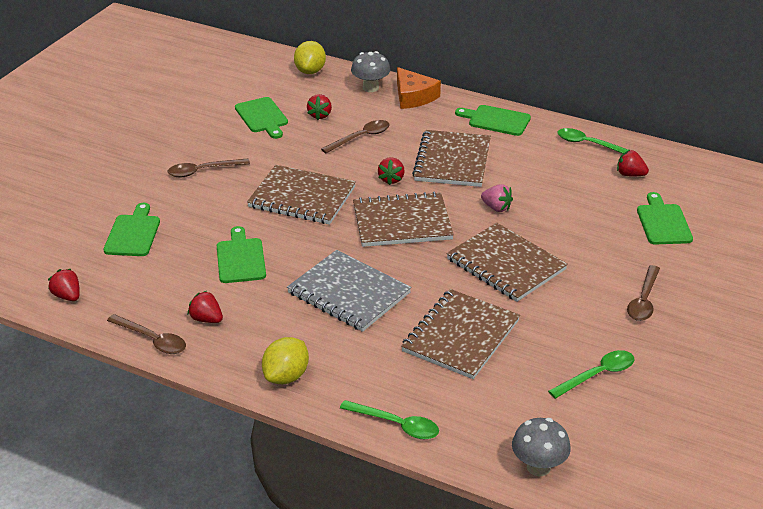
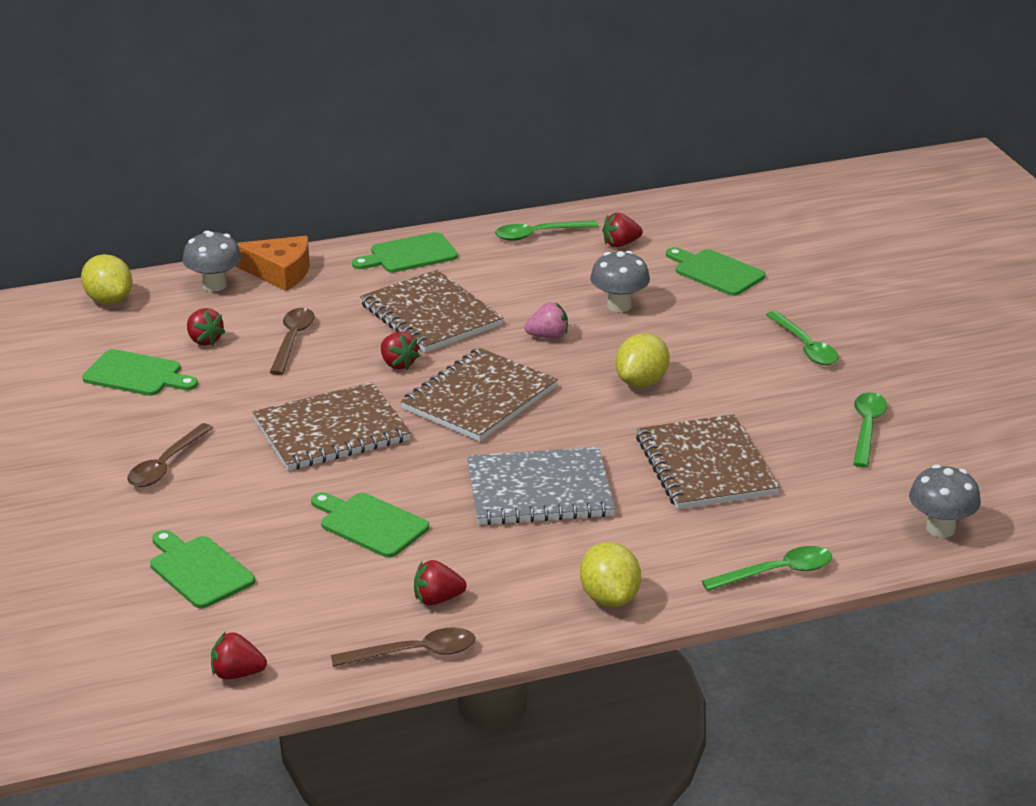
camera: 45 degrees left, 5 degrees down
(506, 264) = (641, 382): brown notebook -> yellow lemon
(567, 211) = (619, 305): none -> grey mushroom
(643, 300) = (805, 347): brown spoon -> green spoon

